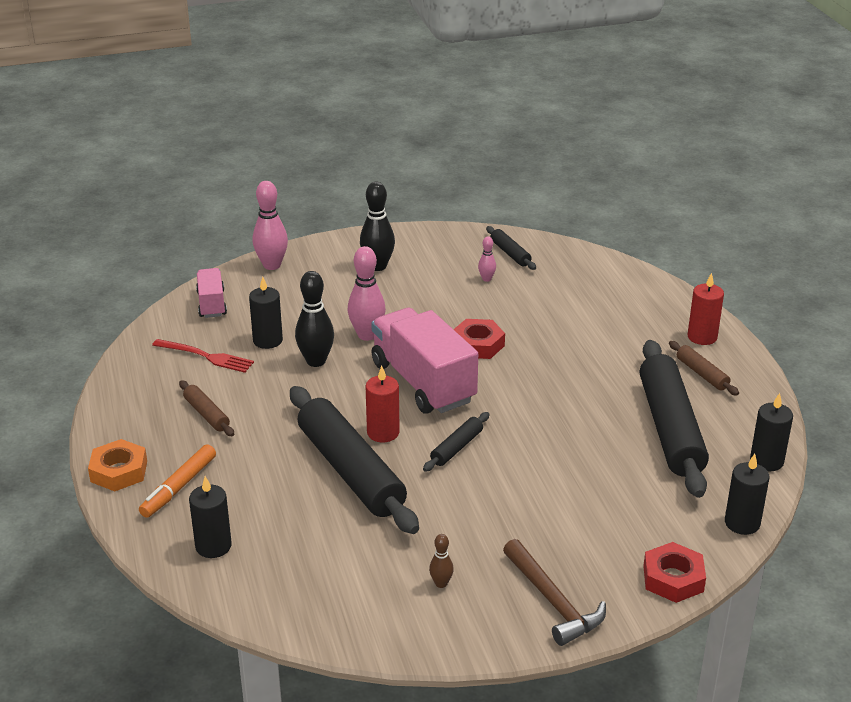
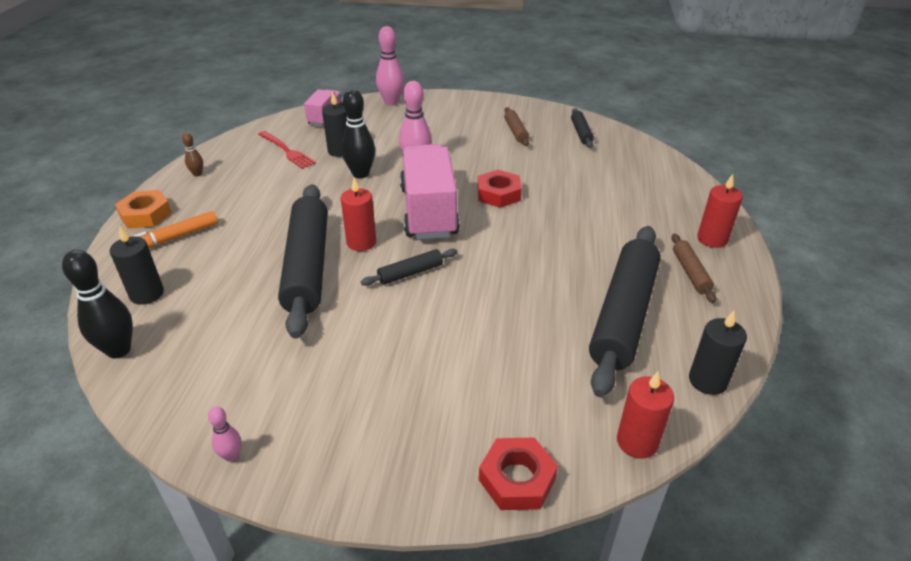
camera: 25 degrees right, 5 degrees up
(207, 414) = (246, 191): brown rolling pin -> brown rolling pin (516, 131)
(377, 266) = (467, 119): black bowling pin -> black bowling pin (119, 350)
(441, 583) = (288, 395): brown bowling pin -> brown bowling pin (197, 174)
(486, 279) = (546, 147): pink bowling pin -> pink bowling pin (231, 456)
(553, 601) = (375, 456): brown hammer -> none
(742, 523) = (637, 442): black candle -> red candle

